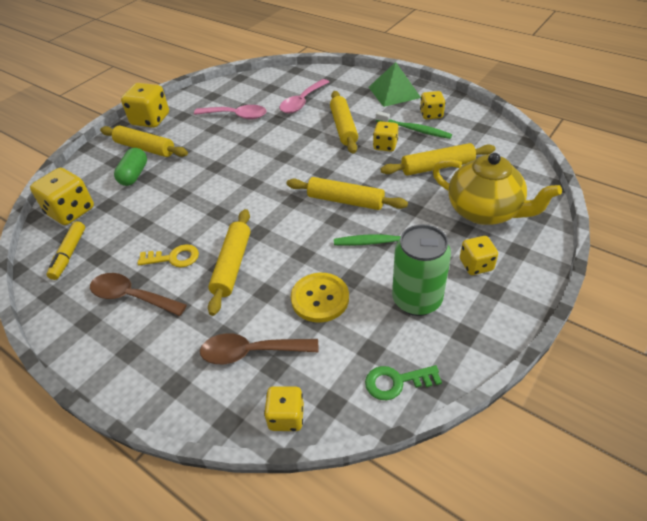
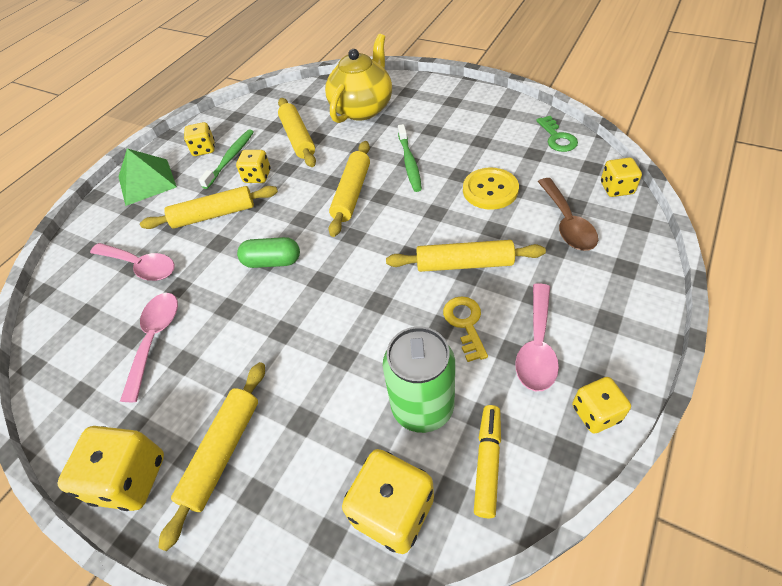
camera: 95 degrees left, 5 degrees up
(69, 254) = (487, 462): yellow marker -> yellow marker turned 75 degrees counterclockwise
(132, 296) = (536, 346): brown spoon -> pink spoon
(134, 175) = (297, 441): green capsule -> green capsule (272, 262)
(417, 300) = (474, 135): green can -> green can (422, 407)
(476, 265) = (428, 110): yellow dice -> yellow dice (596, 413)

